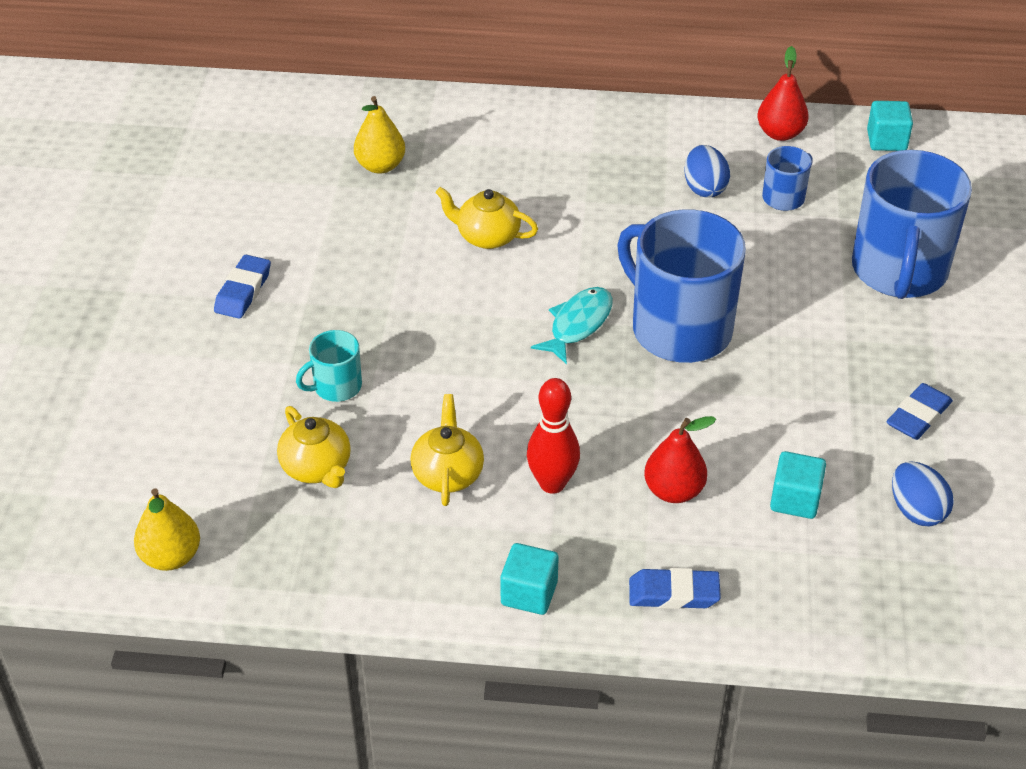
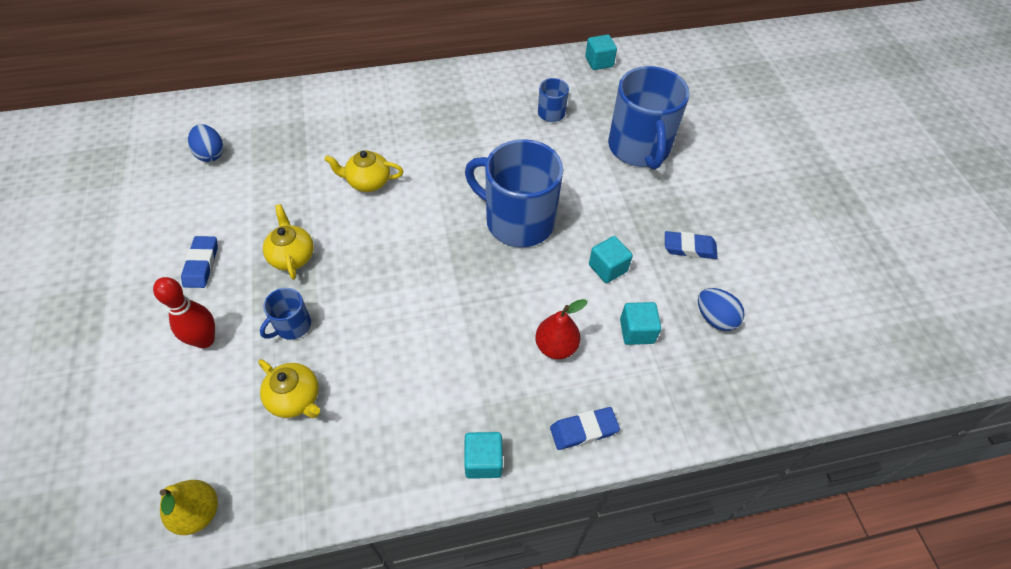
camera: 20 degrees left, 10 degrees up
(336, 386) = (292, 326): turquoise mug -> blue mug
(380, 166) = (278, 145): yellow pear -> none
(448, 474) = (395, 376): yellow teapot -> yellow teapot (292, 256)
(552, 483) = (471, 364): red bowling pin -> red bowling pin (205, 340)
(578, 324) = (450, 234): turquoise fish -> none
(704, 188) = (500, 116): blue egg -> blue egg (211, 154)
(780, 133) = (534, 70): red pear -> none
(785, 414) = (607, 268): none -> turquoise cube
(918, 416) = (689, 248): blue eraser -> blue eraser turned 75 degrees clockwise

